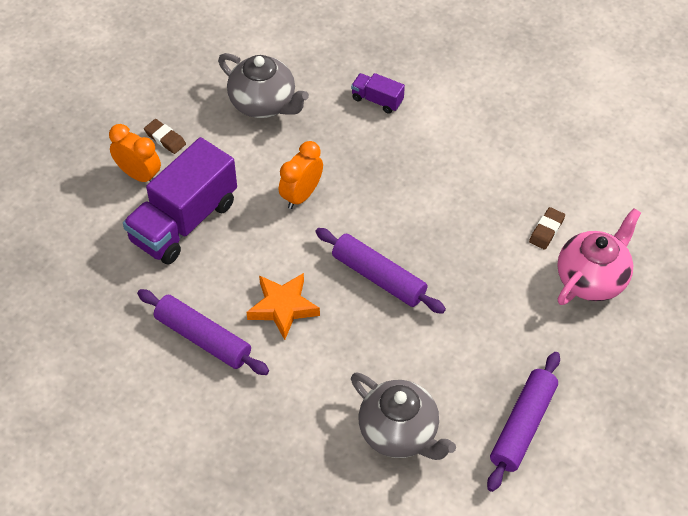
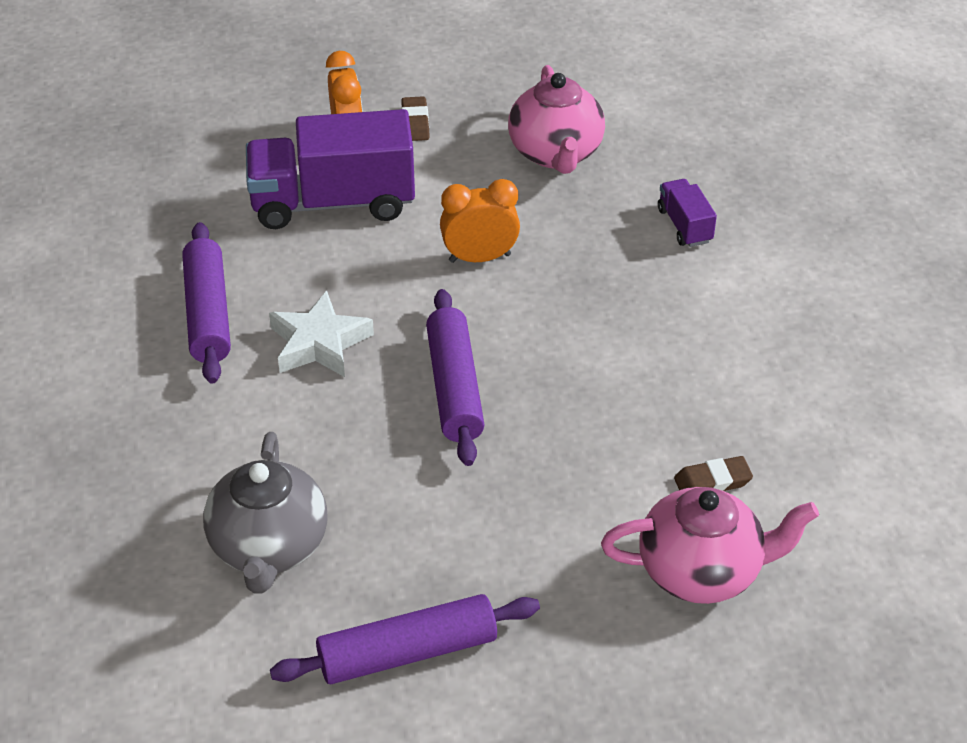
camera: 45 degrees right, 10 degrees down
(263, 103) = (555, 153): grey teapot -> pink teapot
(283, 307) = (319, 343): orange star -> white star

